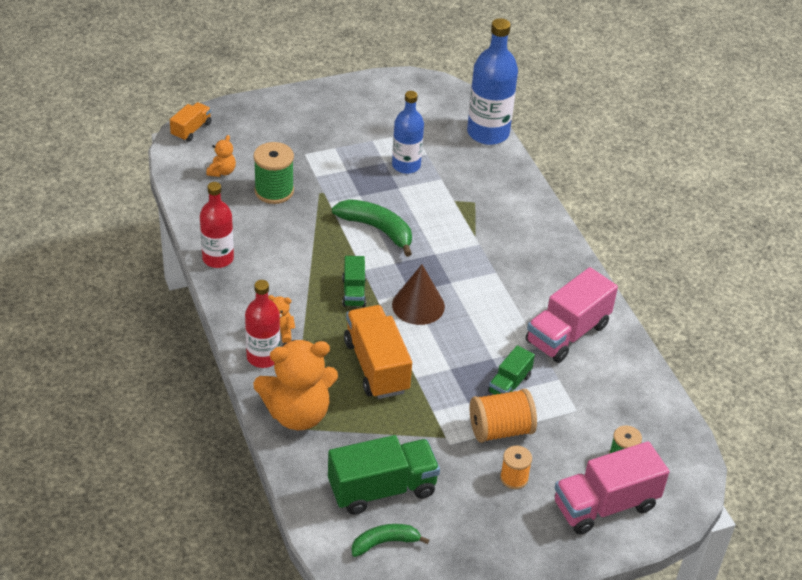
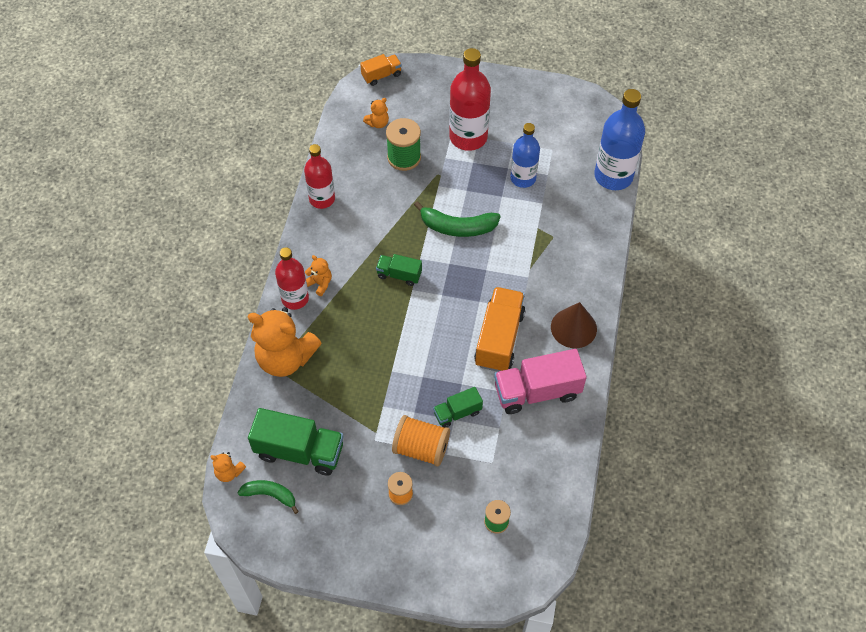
camera: 35 degrees right, 15 degrees up
(324, 151) = (468, 137): none -> red bottle
(324, 543) = (229, 472): none -> orange teddy bear
(354, 292) = (399, 275): green truck -> green truck turned 75 degrees clockwise
(376, 366) = (369, 347): orange truck -> orange truck (499, 339)
(377, 229) = (457, 227): green banana -> green banana turned 120 degrees clockwise
(418, 305) = (439, 309): brown cone -> brown cone (573, 328)
(605, 505) = (451, 554): pink truck -> none

